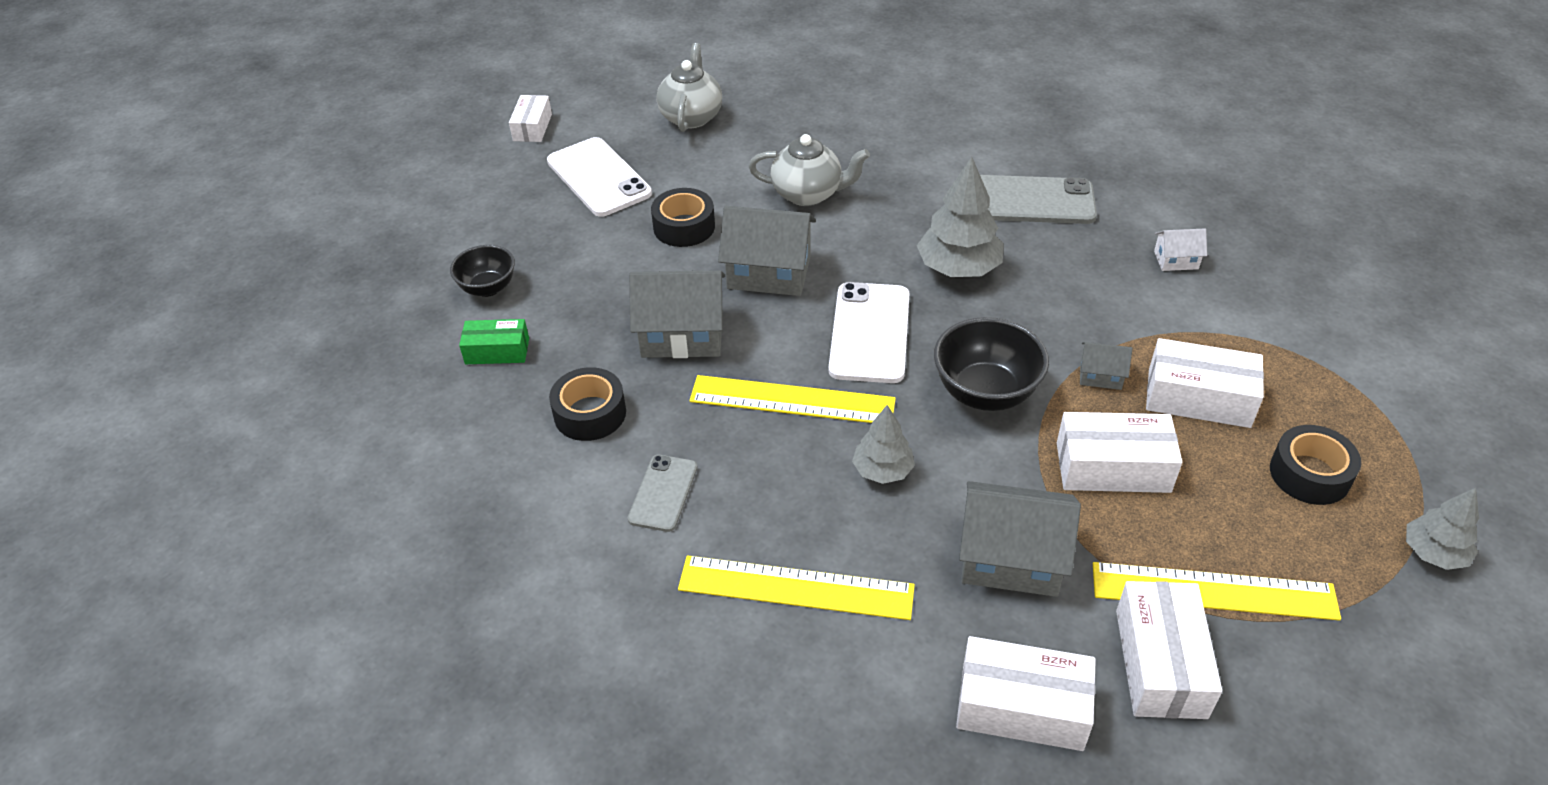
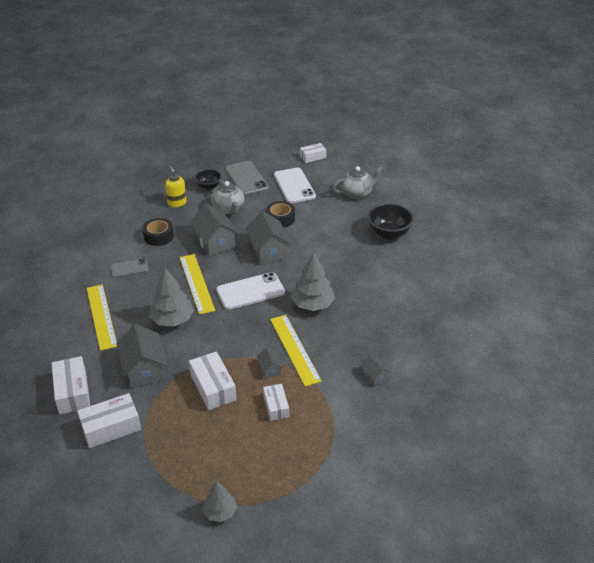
camera: 60 degrees right, 5 degrees down
(497, 351) = (177, 203): green box -> yellow soap dispenser
(598, 177) = (294, 186): white phone -> white phone turned 45 degrees counterclockwise
(808, 194) = (330, 244): grey teapot -> grey teapot (228, 209)
(882, 470) = (172, 320): grey tree -> grey tree, size x1.63
(985, 393) = (235, 336): black bowl -> black bowl (388, 234)
(1032, 201) = (382, 314): grey phone -> grey phone (246, 178)
(1176, 260) = (375, 376): white house -> grey house
(1198, 398) = (276, 406): white box -> white box, size x0.63
(1213, 591) = (157, 436): yellow ruler -> yellow ruler (294, 349)
(1309, 474) = (247, 457): black tape -> none

